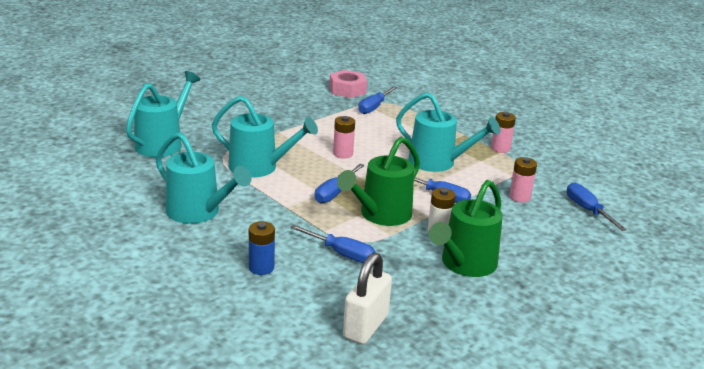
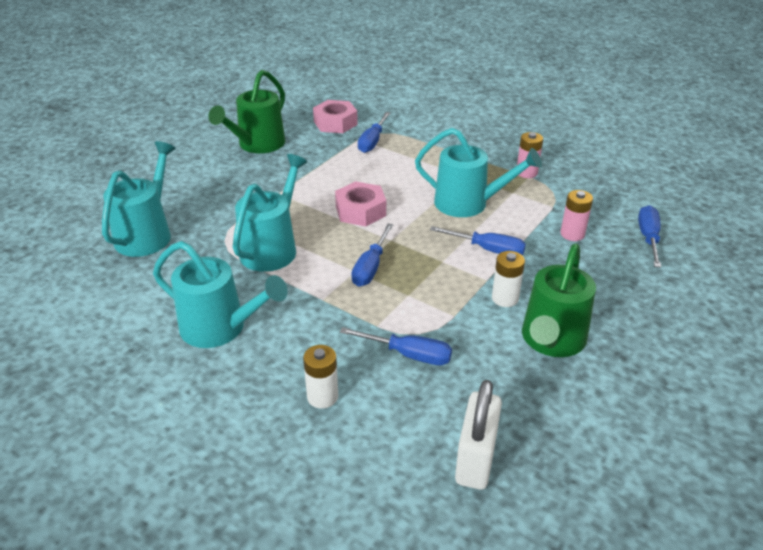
camera: 10 degrees left, 10 degrees up
(260, 167) = (272, 248): turquoise watering can -> turquoise watering can turned 75 degrees counterclockwise
(261, 268) = (322, 397): blue battery -> white battery
(343, 154) = (360, 211): pink battery -> pink nut
(381, 215) = (433, 289): green watering can -> green watering can (257, 145)
(587, 210) = (648, 237): blue screwdriver -> blue screwdriver turned 45 degrees clockwise

